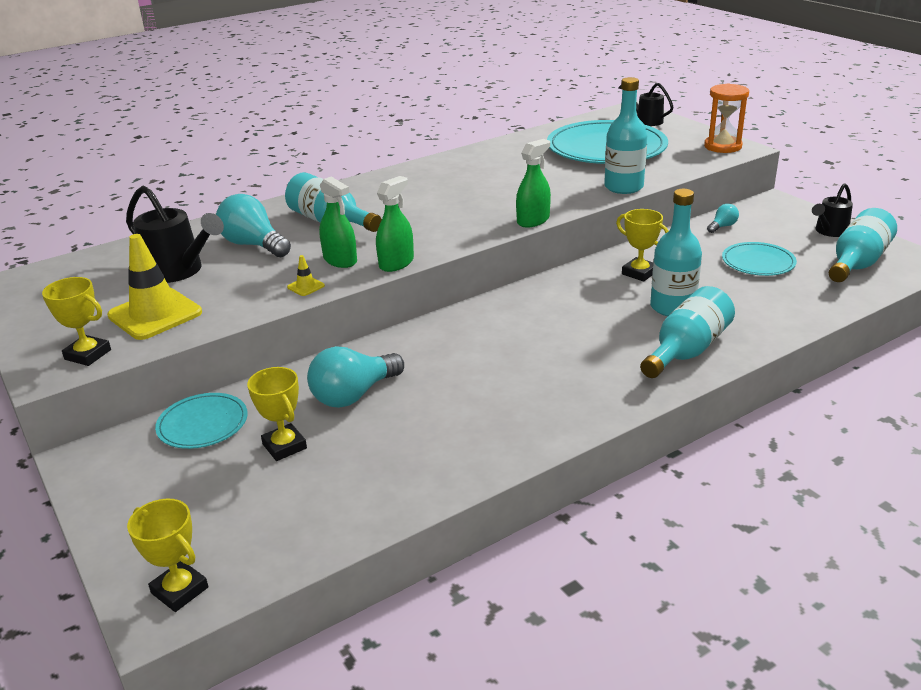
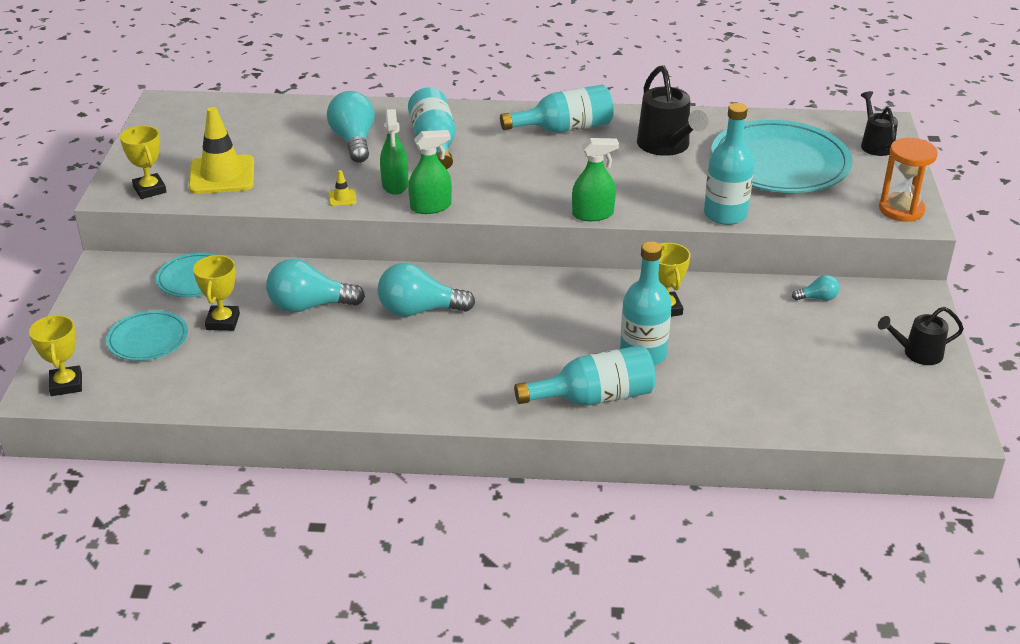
camera: 35 degrees right, 5 degrees up
(179, 271) = (278, 143): black watering can -> black watering can (667, 146)
(458, 355) = (419, 310): none -> turquoise light bulb
(758, 262) = (790, 350): turquoise plate -> turquoise plate (148, 339)
(857, 263) = (886, 398): turquoise bottle -> turquoise bottle (564, 128)

